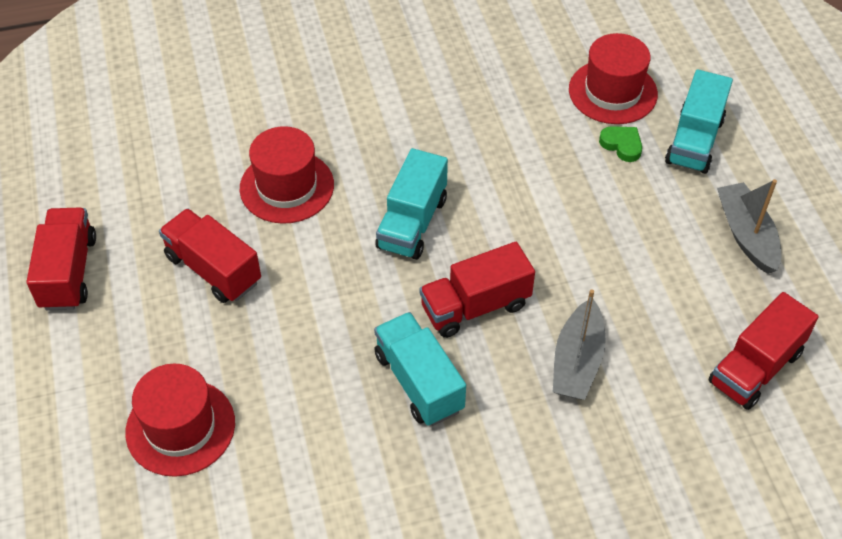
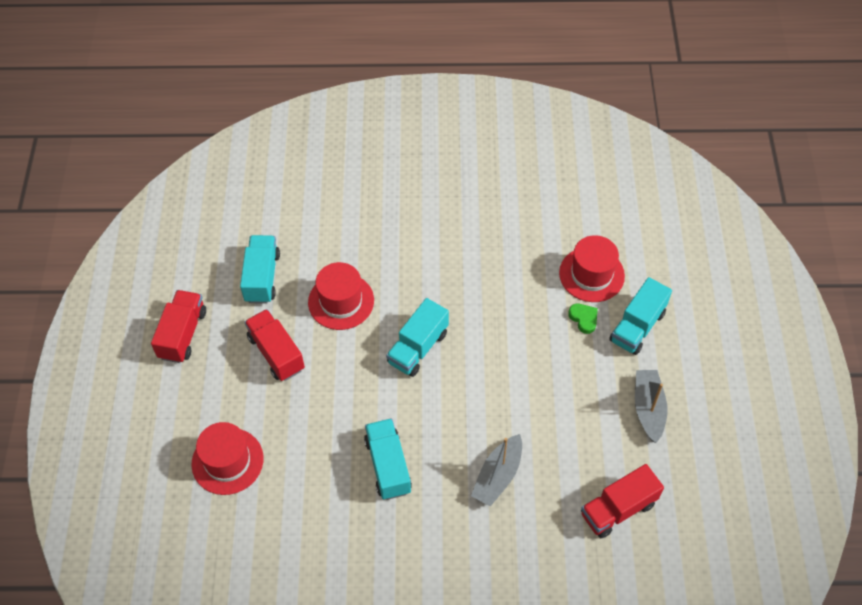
camera: 15 degrees right, 5 degrees up
(166, 178) = (262, 277): none -> turquoise truck
(475, 306) = (442, 420): red truck -> none

